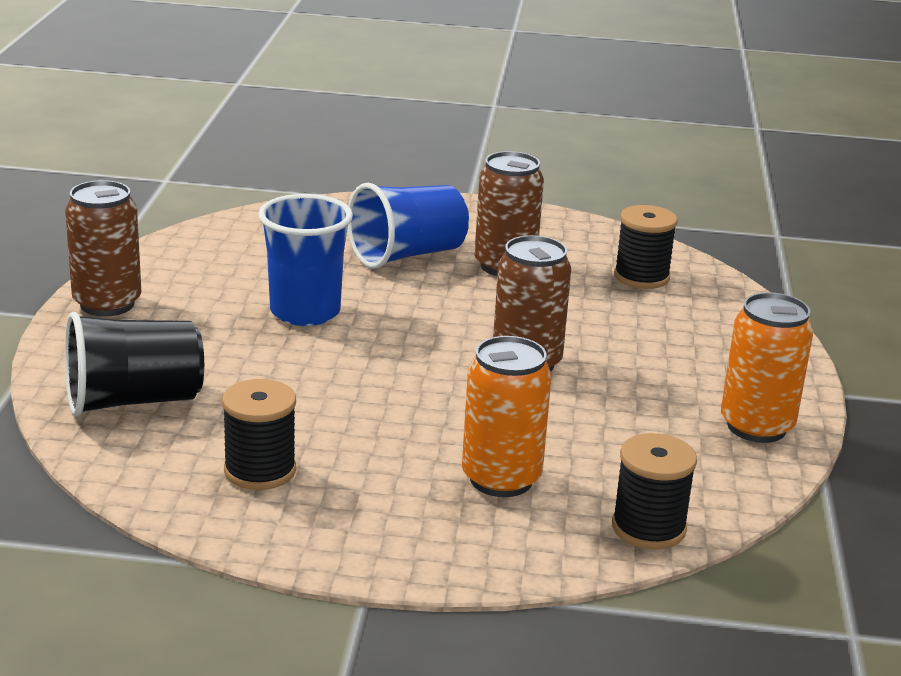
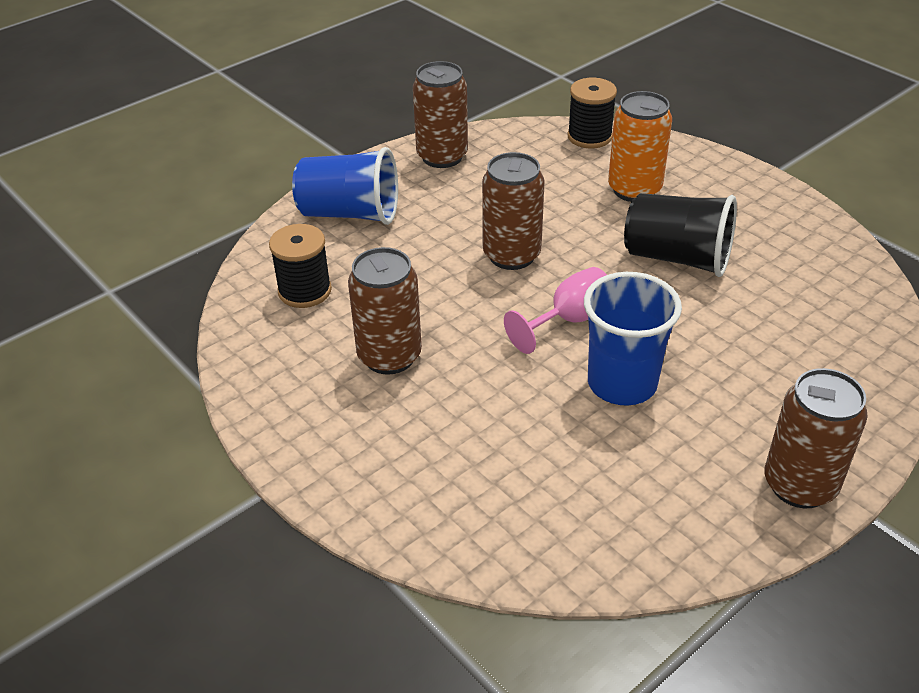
camera: 135 degrees left, 15 degrees up
(133, 401) = (836, 350): black cup -> black cup (677, 258)
(260, 470) = (780, 255): black spool -> none
(402, 336) = (569, 320): none -> pink goblet
(407, 255) = (452, 415): blue cup -> blue cup (350, 214)
(756, 427) = (442, 156): orange can -> brown can

